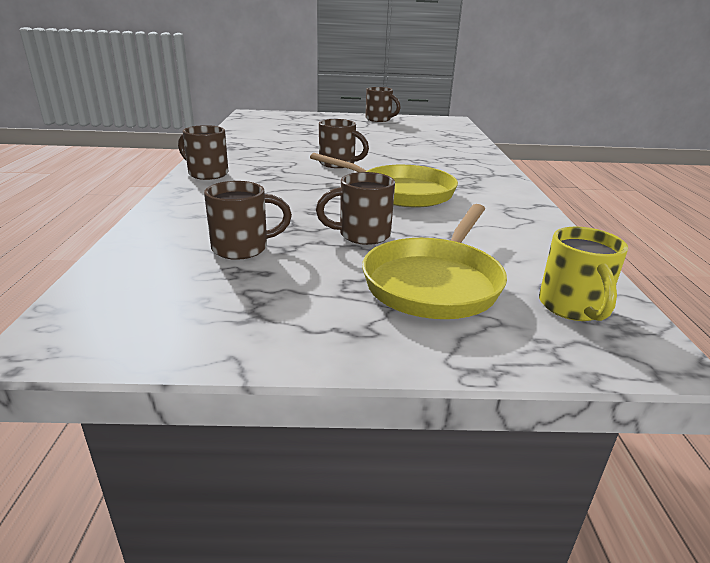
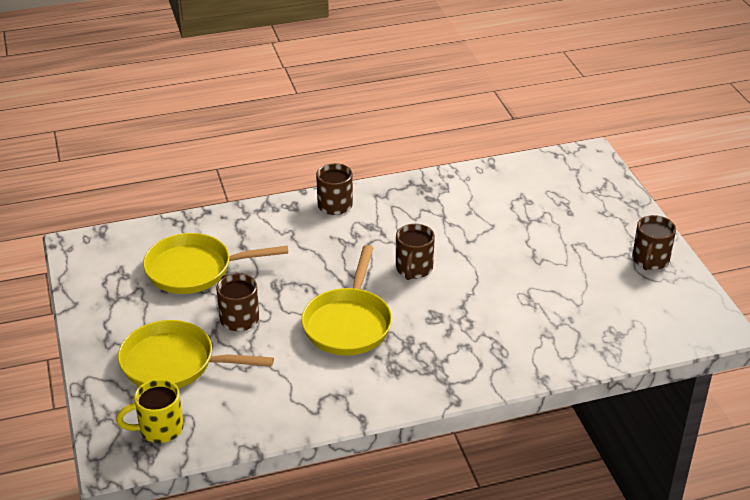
camera: 75 degrees right, 10 degrees up
(242, 248) = (195, 270): brown mug -> yellow pan

